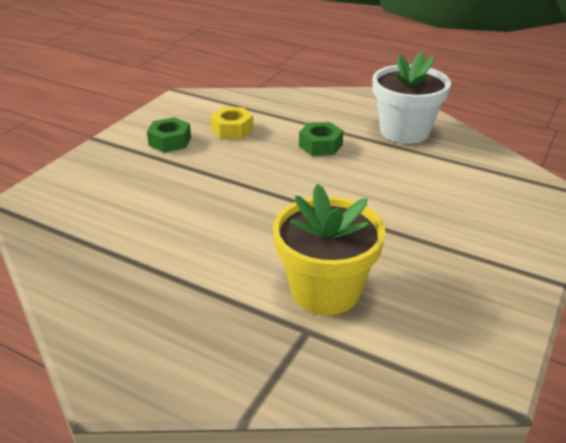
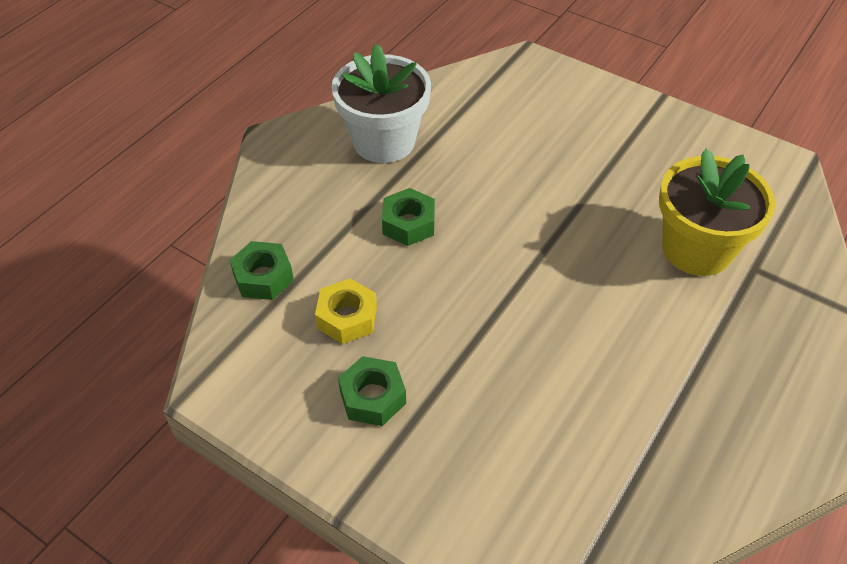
camera: 85 degrees left, 15 degrees up
(262, 102) = (263, 277): none -> green nut

